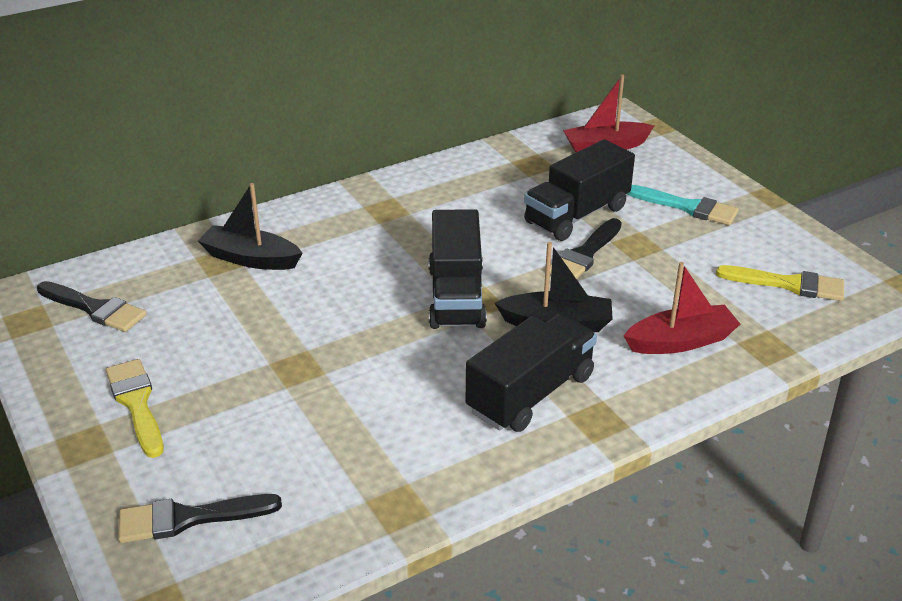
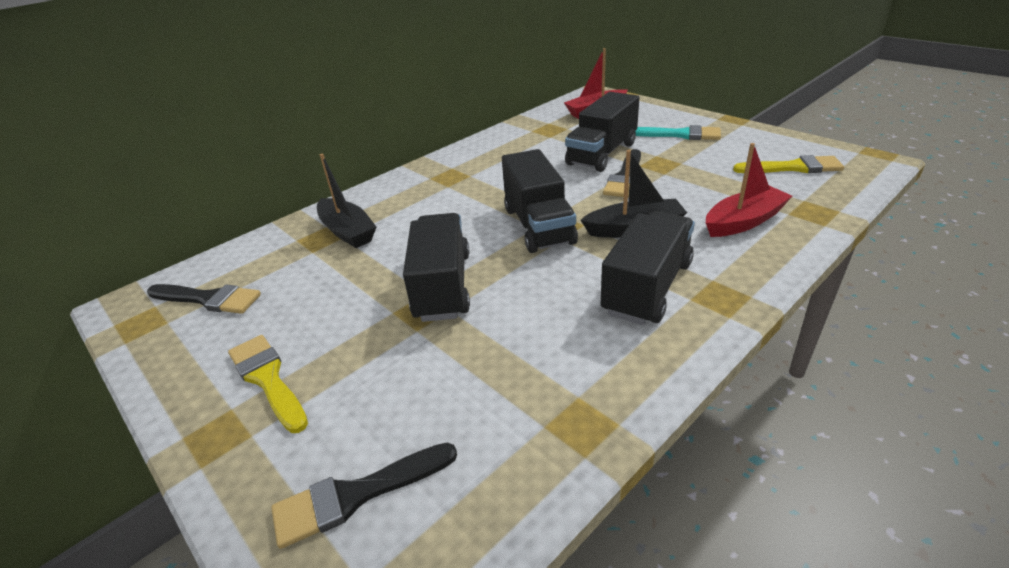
camera: 10 degrees left, 0 degrees up
(251, 259) = (347, 231): black boat -> black boat turned 135 degrees counterclockwise
(327, 345) = (442, 286): none -> black truck

